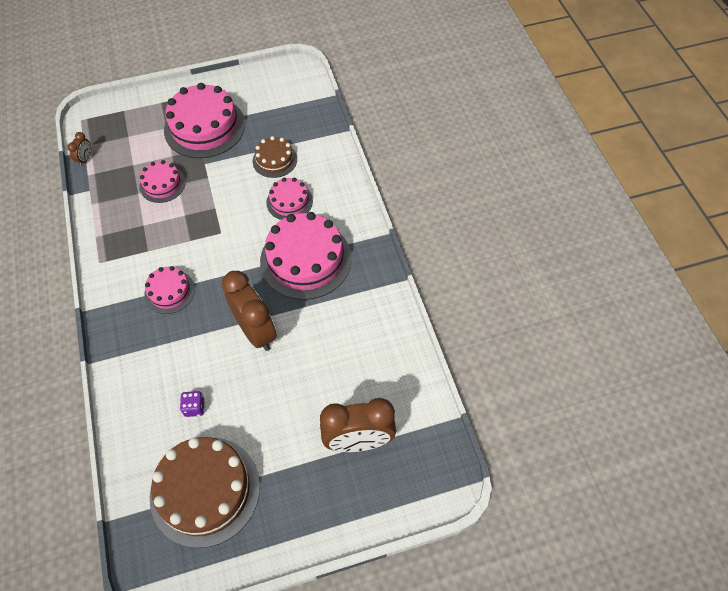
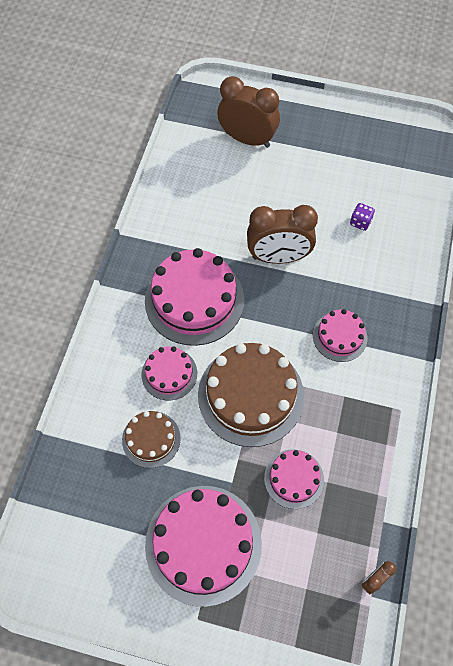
camera: 150 degrees left, 5 degrees up
(205, 491) = (377, 163): brown cake -> brown cake (250, 395)
(256, 331) = (278, 257): brown clock -> brown clock turned 90 degrees counterclockwise

